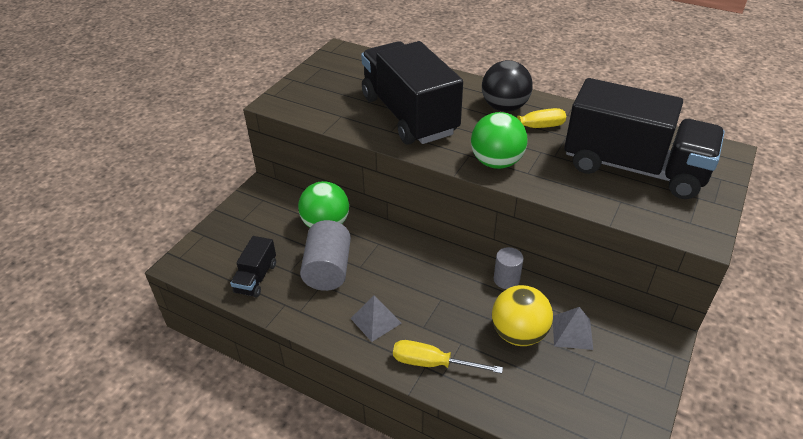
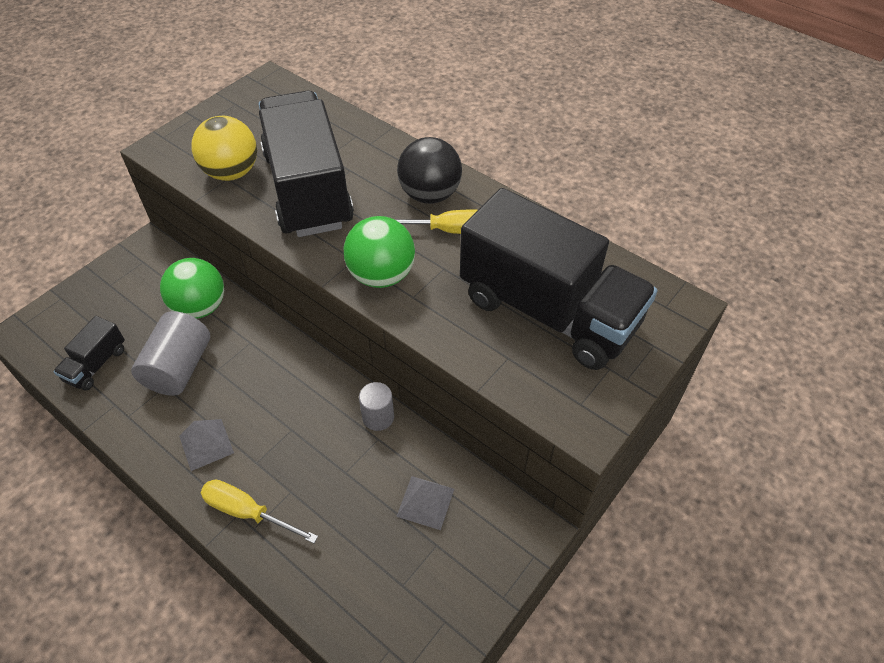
camera: 10 degrees right, 10 degrees up
(518, 333) = (362, 492): yellow ball -> yellow ball (231, 172)

